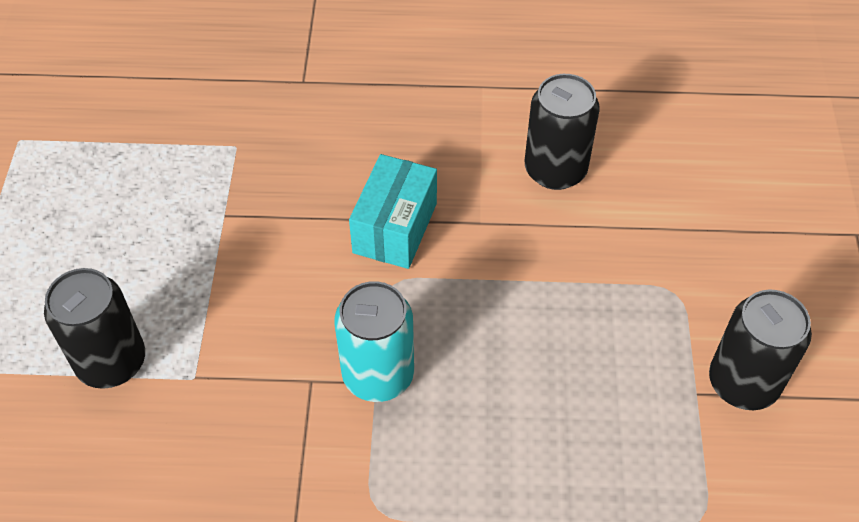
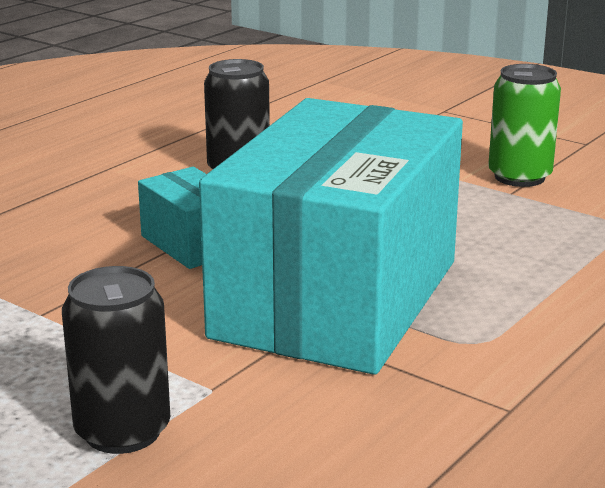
camera: 55 degrees left, 30 degrees down
(378, 375) = (336, 298): turquoise can -> turquoise box
(743, 383) = (519, 177): black can -> green can

